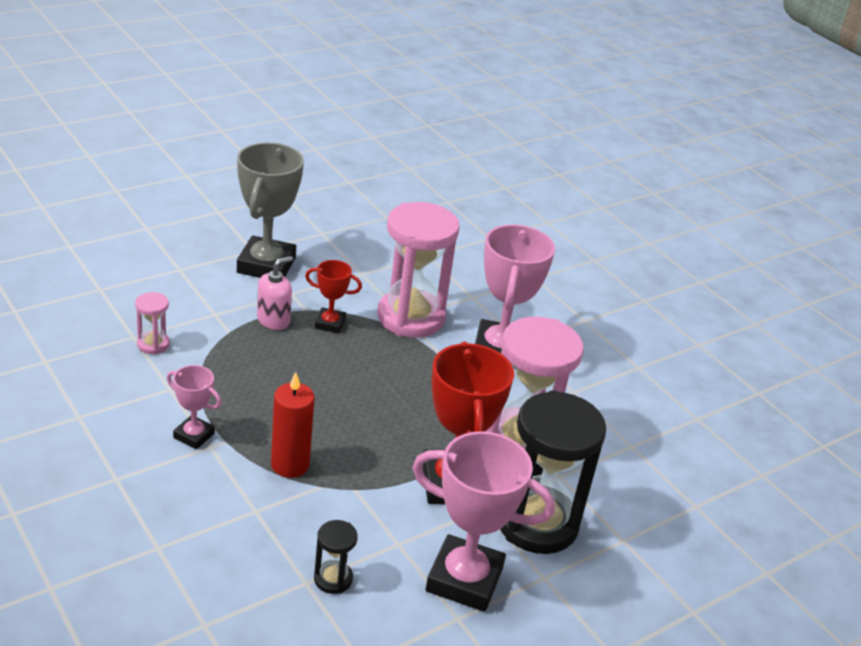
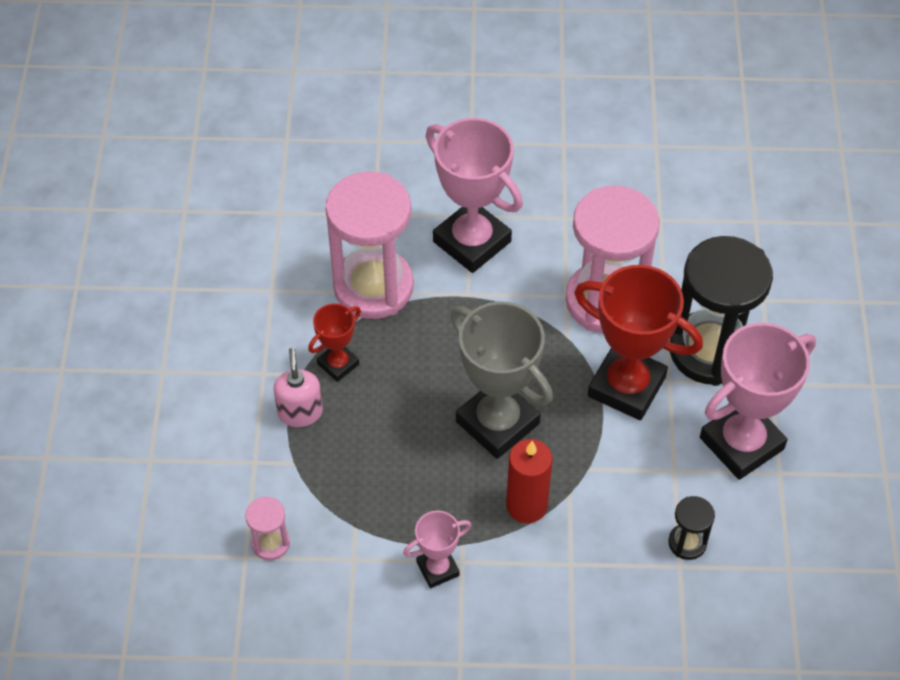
camera: 50 degrees left, 20 degrees up
(266, 265) = (198, 372): grey trophy -> grey trophy (497, 423)

